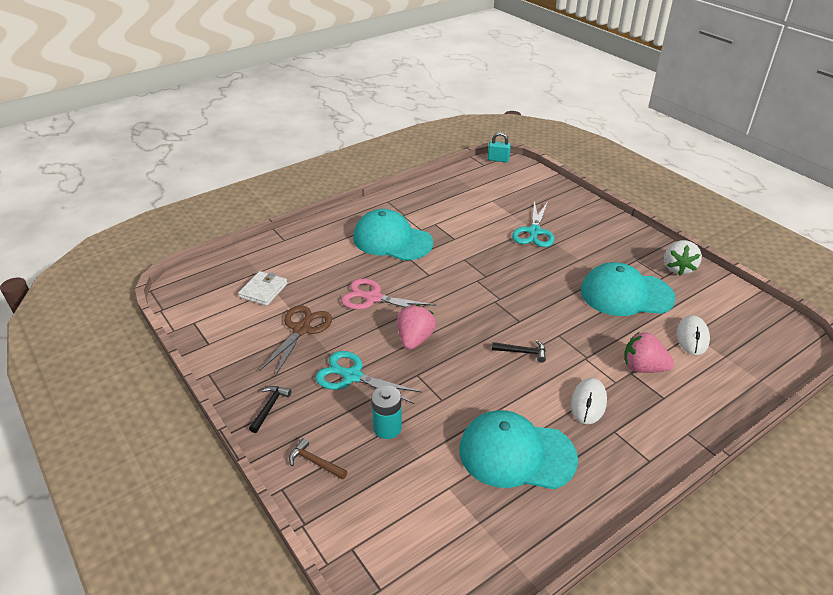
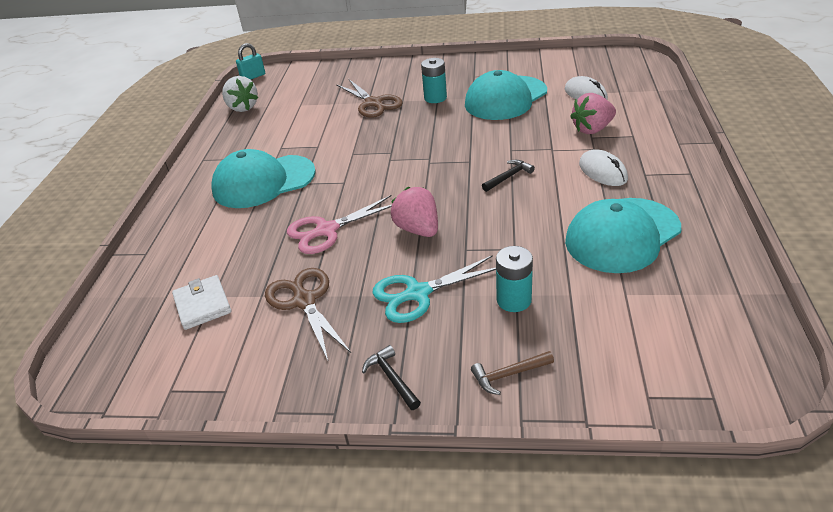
camera: 45 degrees left, 0 degrees up
(534, 232) = (373, 103): turquoise scissors -> brown scissors
(579, 257) = (435, 98): none -> turquoise battery
(678, 268) = (507, 65): white strawberry -> white strawberry (242, 107)

